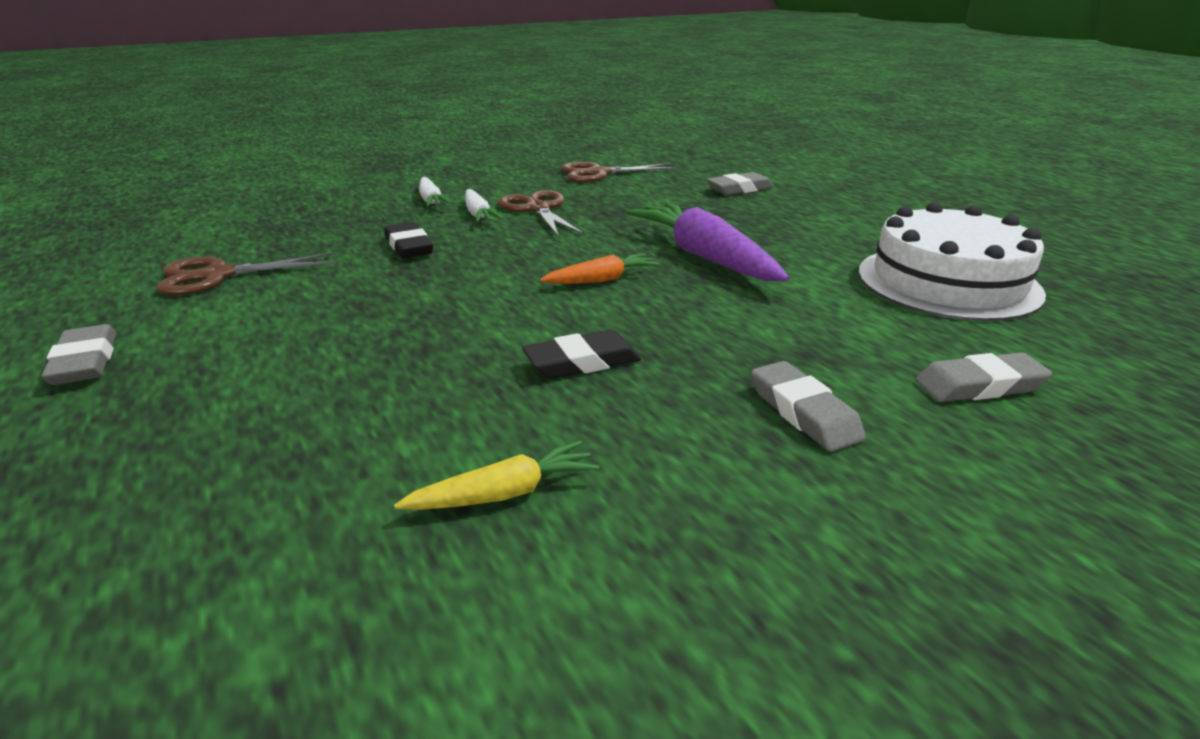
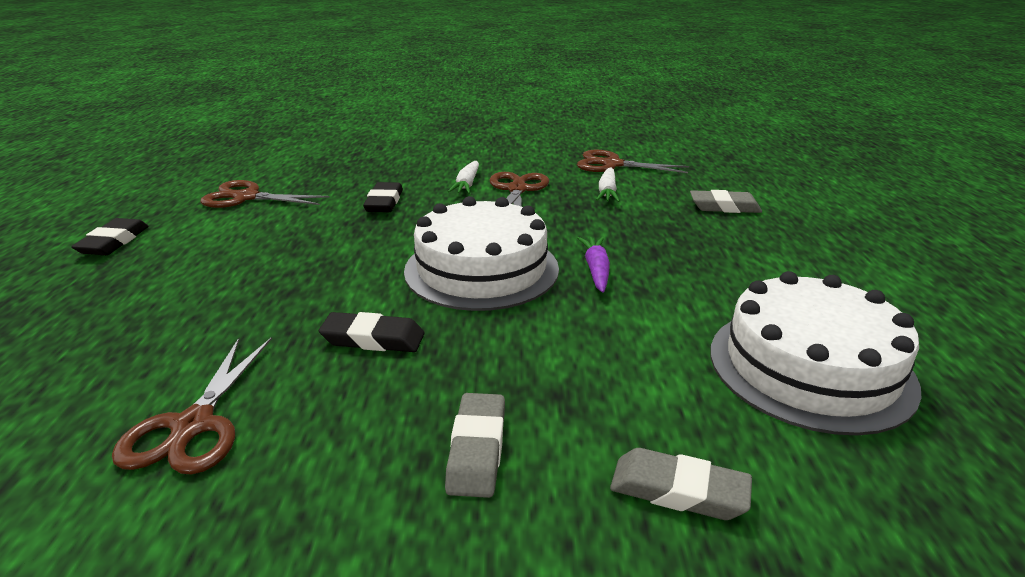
camera: 30 degrees right, 0 degrees up
(85, 362) = (113, 242): grey eraser -> black eraser
(431, 200) = (449, 164): white carrot -> white carrot (607, 192)
(504, 493) = (193, 425): yellow carrot -> brown scissors
(601, 280) = (481, 269): orange carrot -> white cake
(705, 257) = (596, 270): purple carrot -> purple carrot, size x0.52

